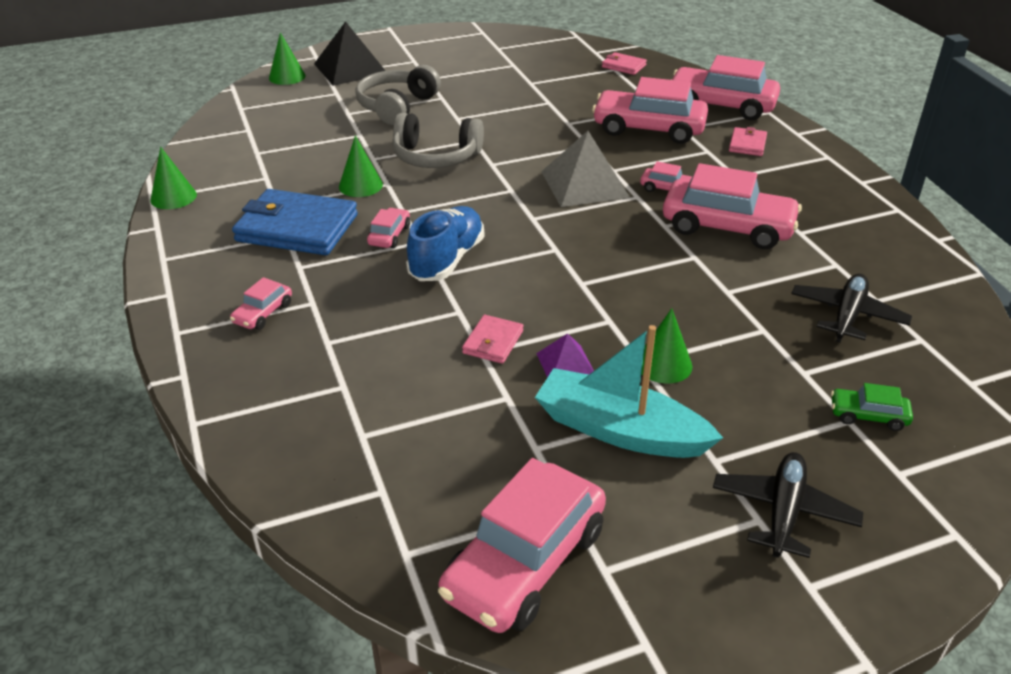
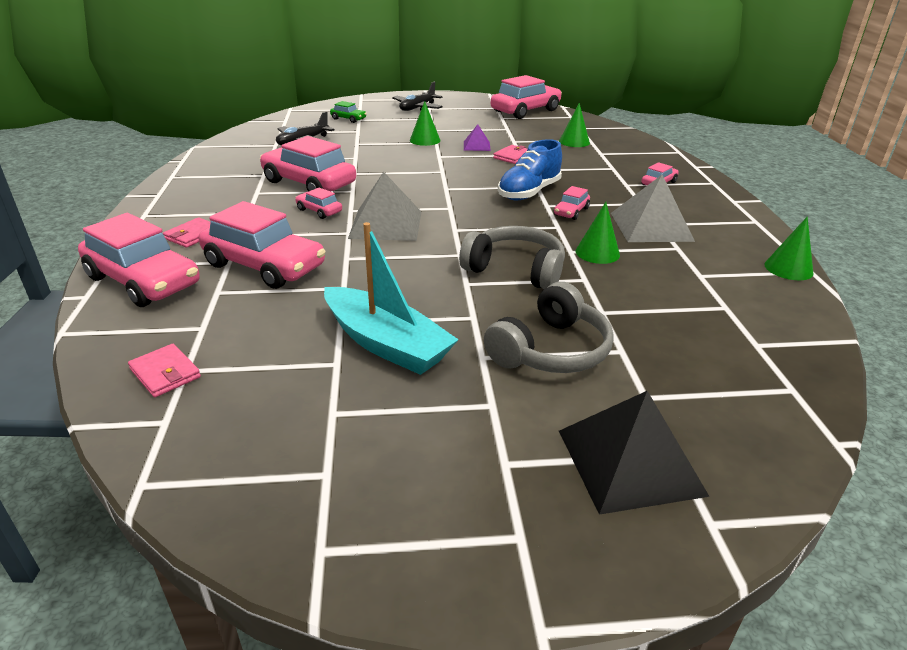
camera: 165 degrees left, 5 degrees down
(287, 77) = (749, 459): green cone -> green cone (574, 142)
(297, 228) = (651, 226): blue wallet -> grey pyramid
(620, 430) = (465, 128): turquoise boat -> turquoise boat (386, 344)

